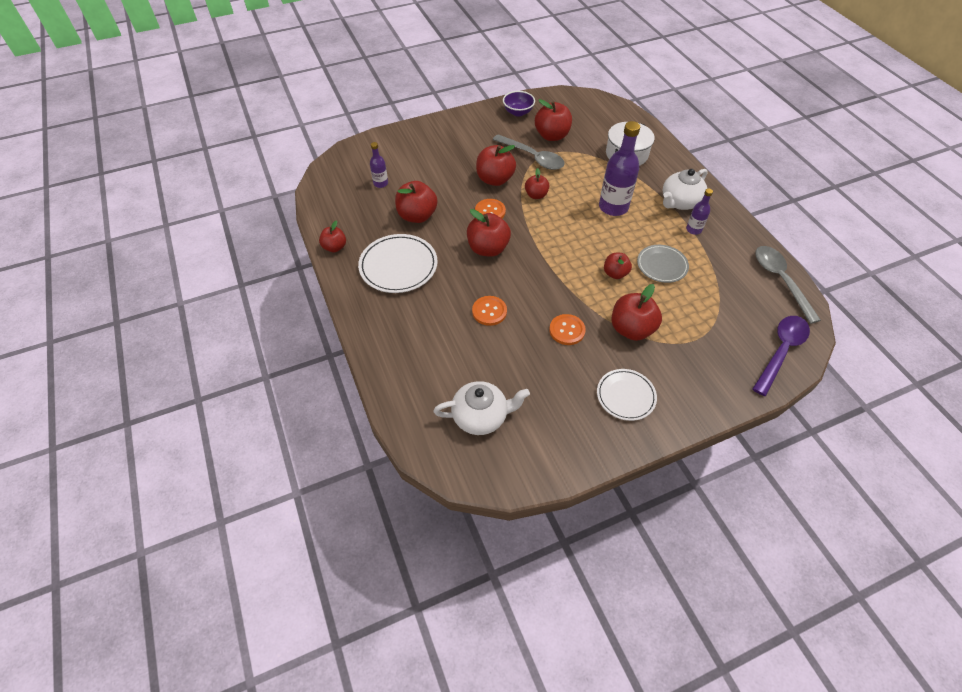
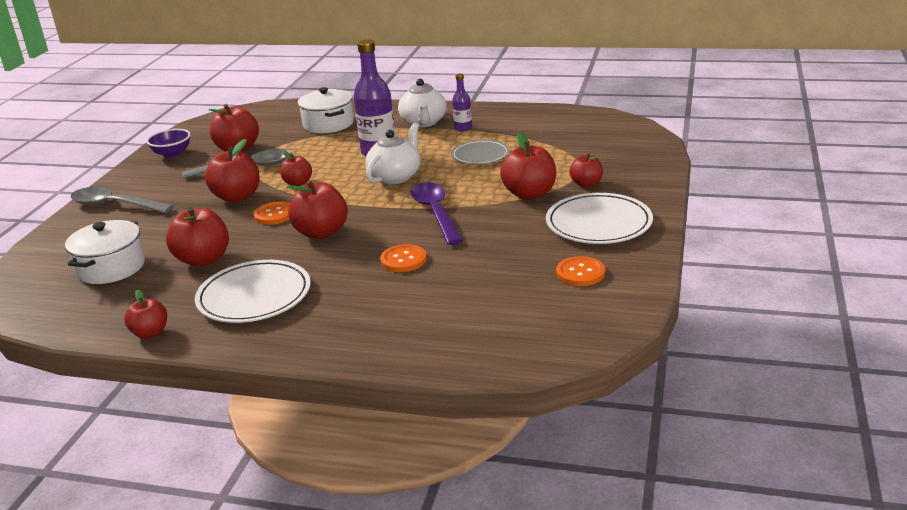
camera: 50 degrees left, 25 degrees down
(380, 183) = (111, 267): purple bottle -> white pot
(481, 416) = (528, 310): white teapot -> white teapot (395, 177)
(567, 330) = (487, 226): orange button -> orange button (580, 273)
(615, 273) = (456, 179): red apple -> red apple (586, 184)
(625, 396) = (598, 223): white plate -> white plate, size x1.54
(780, 280) = (568, 116): grey spoon -> grey spoon (115, 205)
(781, 351) = (636, 141): purple spoon -> purple spoon (435, 213)

